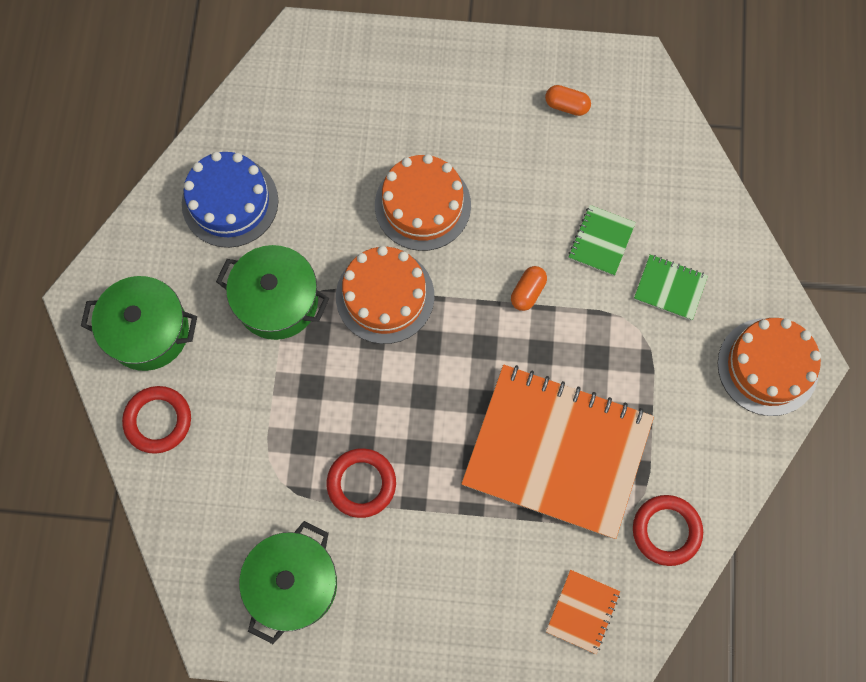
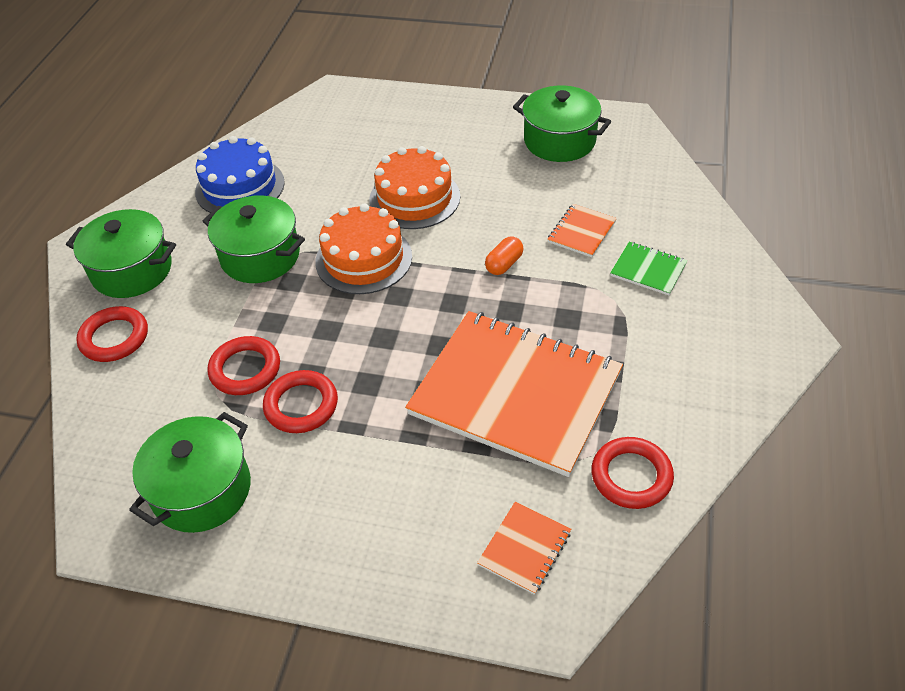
camera: 10 degrees right, 25 degrees down
(298, 447) = (245, 369): none -> red ring
(566, 105) = (559, 141): orange capsule -> green pot
(601, 241) = (581, 232): green notebook -> orange notebook
(767, 366) = (750, 338): orange cake -> none

